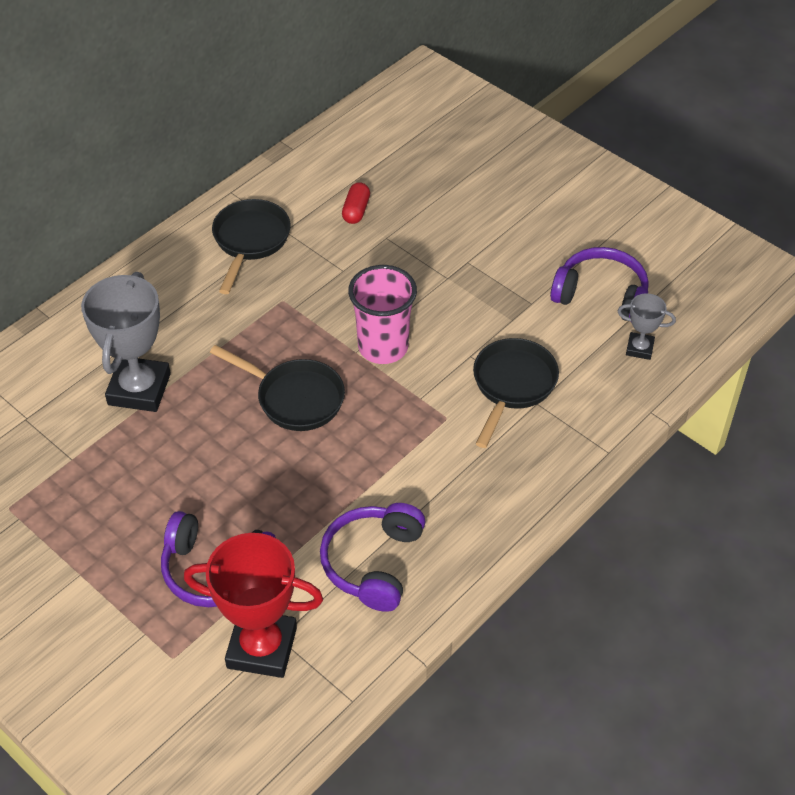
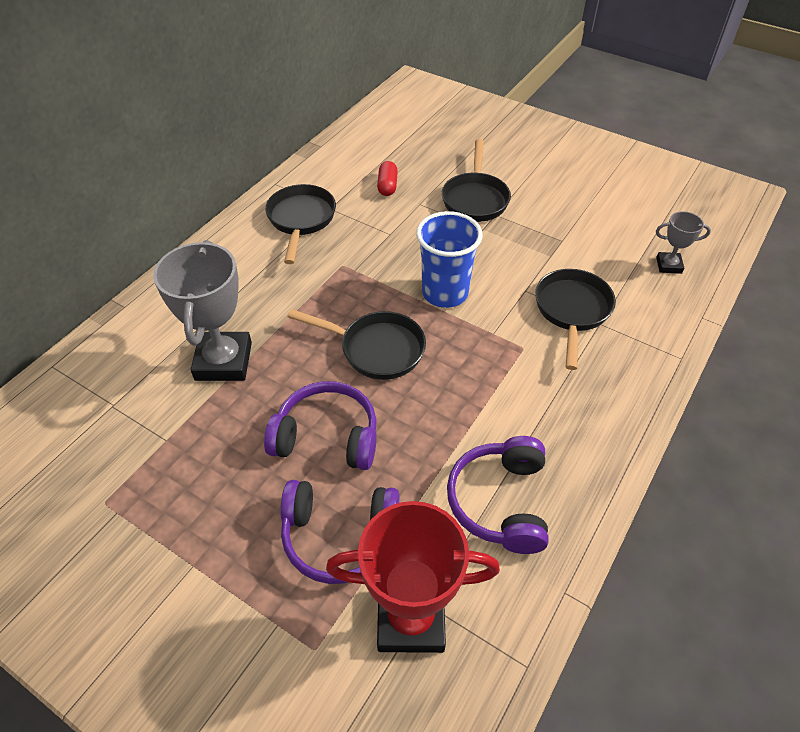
camera: 10 degrees left, 0 degrees up
(383, 347) = (445, 293): pink cup -> blue cup
(451, 239) = (475, 199): none -> black pan
(601, 295) = (618, 227): purple headphones -> purple headphones (327, 437)

